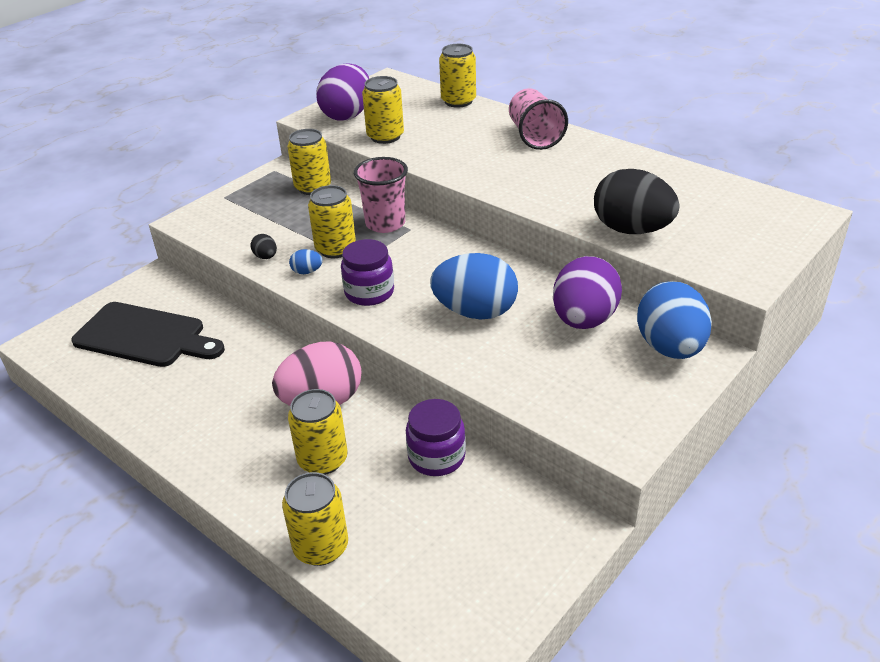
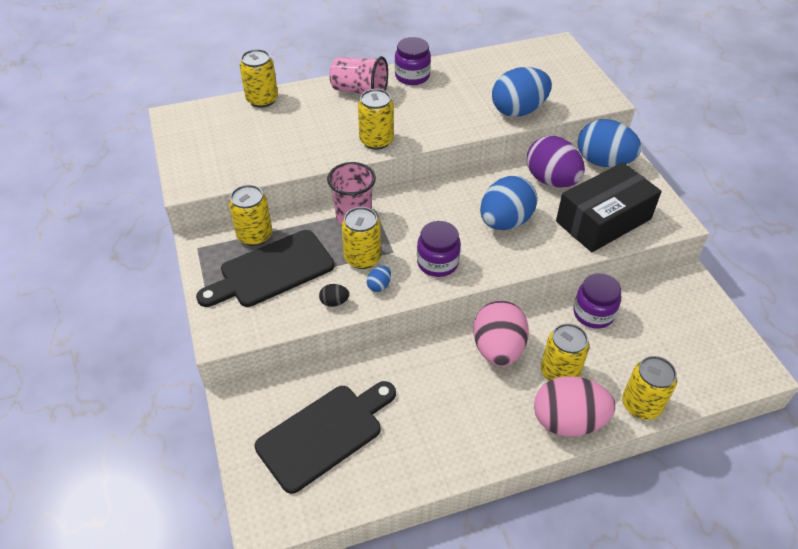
camera: 60 degrees left, 10 degrees up
(256, 490) = (567, 421): none -> pink egg
(277, 212) = (272, 270): none -> black cutting board
(347, 115) = (210, 162): purple egg -> none
(385, 136) = (274, 157): yellow can -> yellow can (376, 141)
(558, 382) = (603, 220): none -> black box
(600, 151) = (412, 76): none -> purple jar
(631, 230) = (518, 111): black egg -> blue egg

